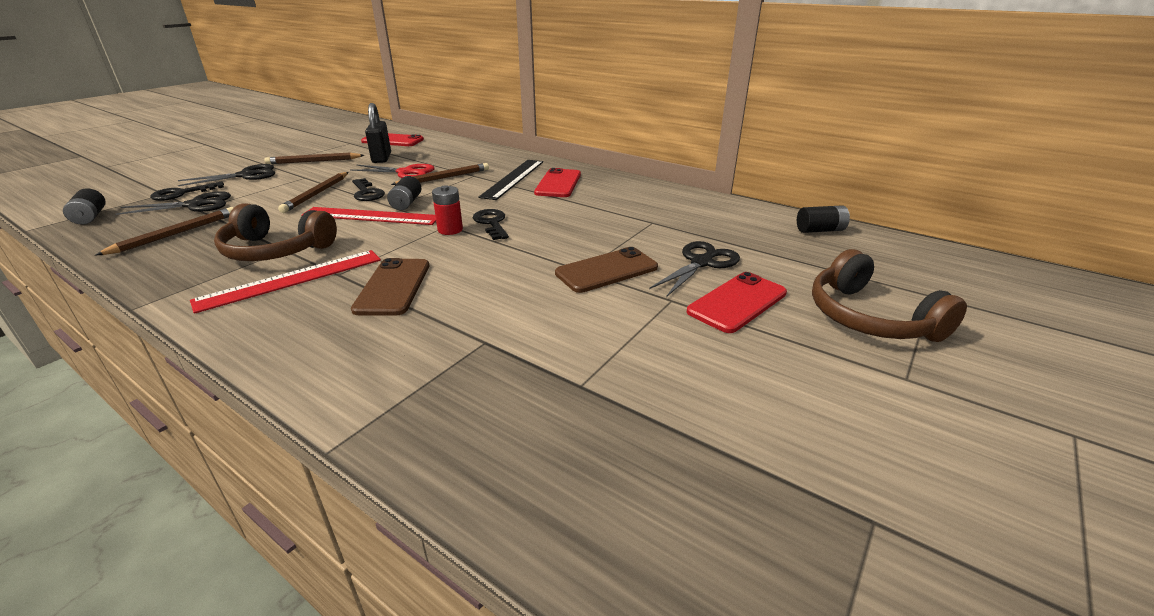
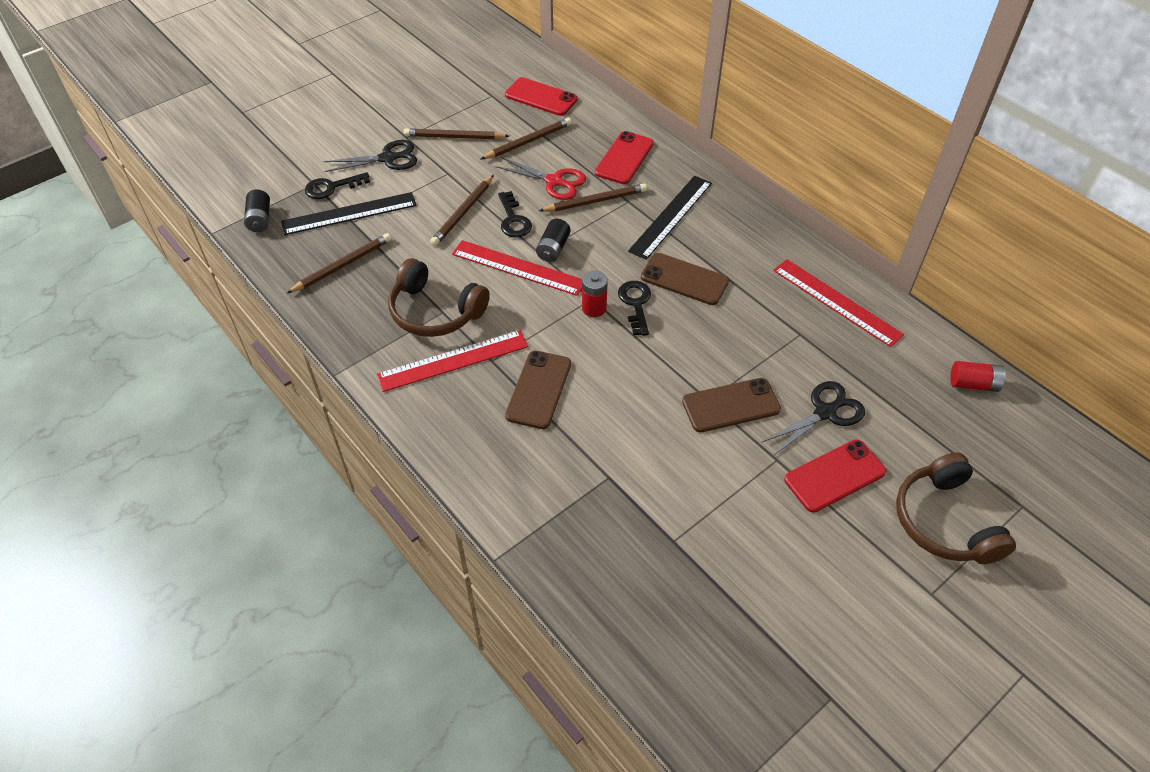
camera: 15 degrees right, 20 degrees up
(195, 205) = (349, 213): black scissors -> black ruler
(381, 158) = (528, 141): black padlock -> brown pencil
(534, 206) = (684, 279): none -> brown phone
(558, 183) = (719, 237): red phone -> red phone (624, 158)
(674, 203) = (836, 302): none -> red ruler
(820, 230) = (973, 384): black battery -> red battery

